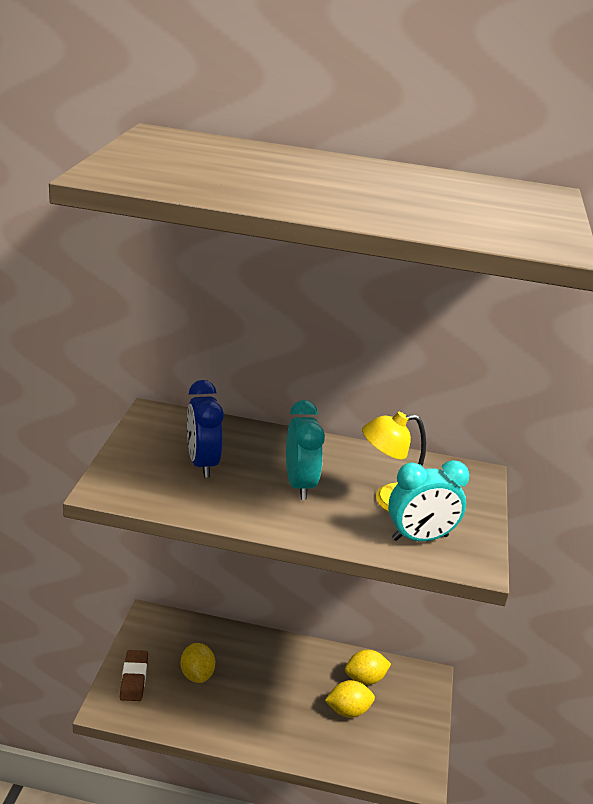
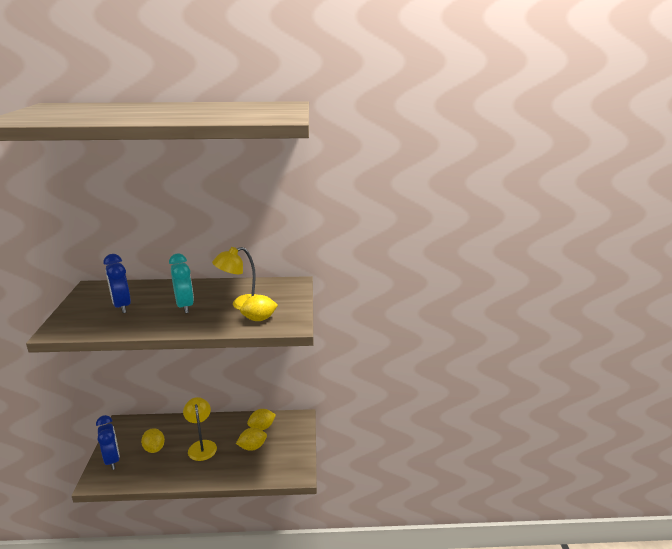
camera: 10 degrees left, 5 degrees down
(134, 678) = (112, 460): brown eraser -> blue clock
(269, 688) = (202, 446): none -> yellow lamp
(420, 538) = (259, 319): turquoise clock -> yellow lemon

